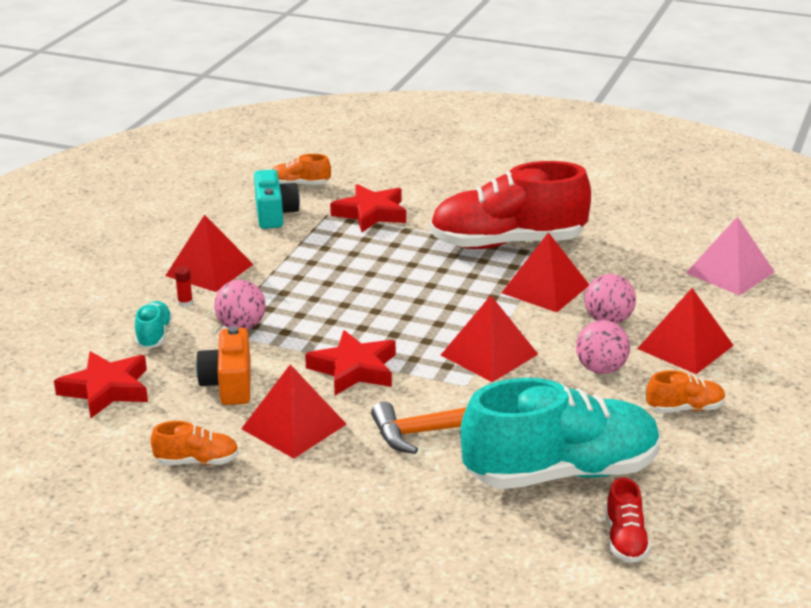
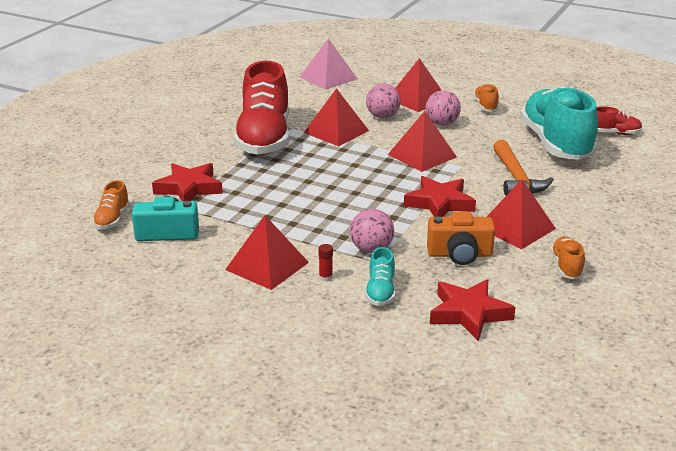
camera: 85 degrees left, 0 degrees up
(154, 335) = (380, 292): turquoise shoe -> turquoise shoe turned 90 degrees counterclockwise

